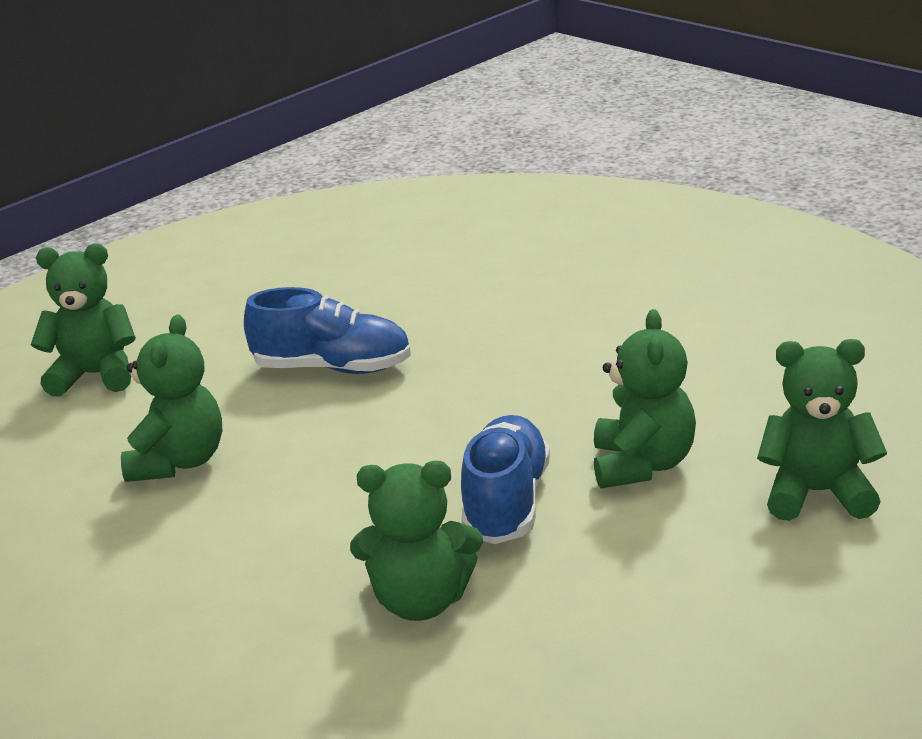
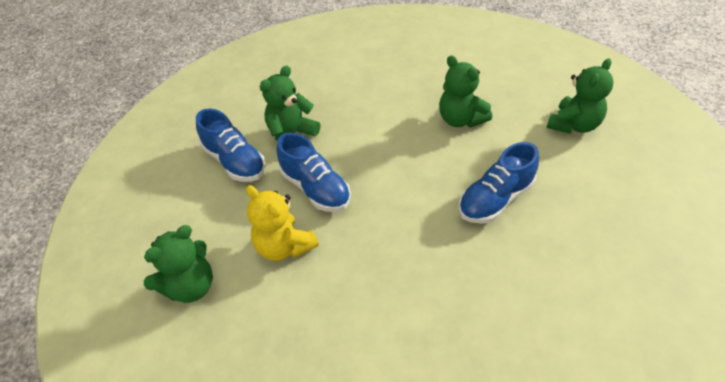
camera: 130 degrees right, 20 degrees up
(567, 620) = (234, 161): none -> blue shoe
(643, 465) = (284, 246): green teddy bear -> yellow teddy bear

